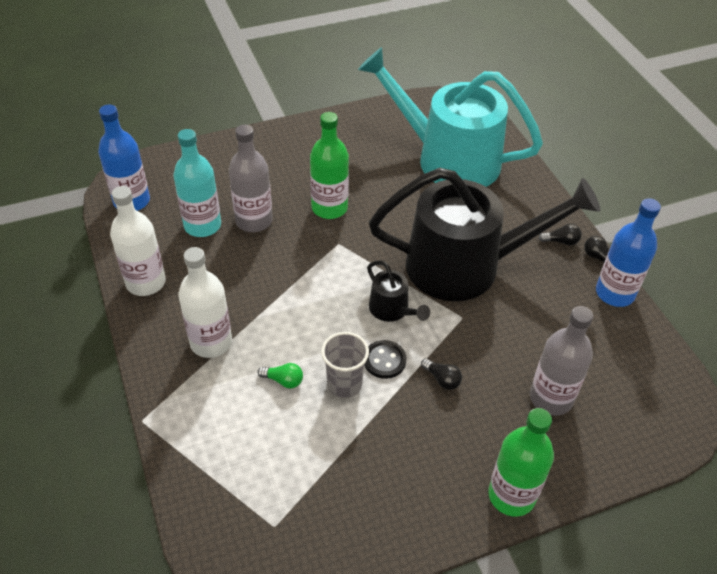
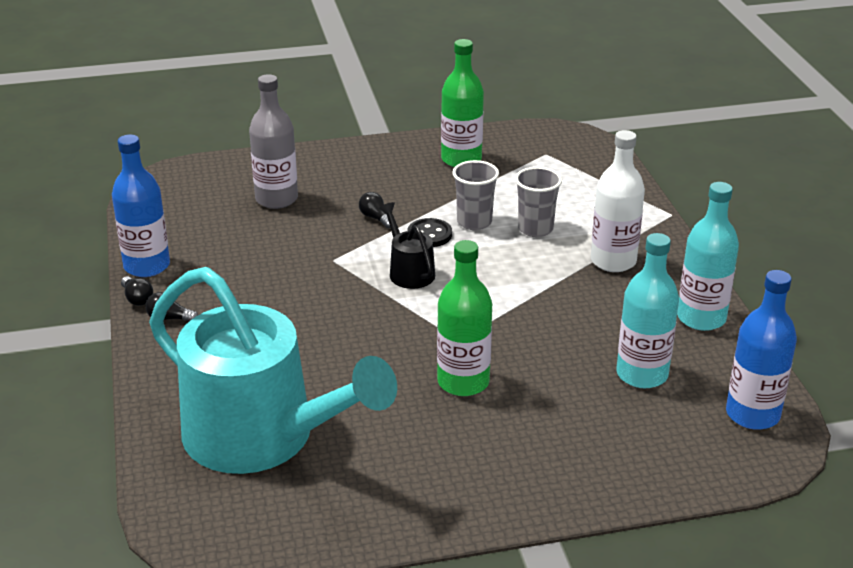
camera: 170 degrees left, 15 degrees down
(146, 282) = (701, 318): white bottle -> turquoise bottle
(254, 221) = (571, 374): grey bottle -> none
(283, 380) = (535, 229): green light bulb -> grey cup
(465, 265) = (305, 304): black watering can -> none
(511, 495) = (346, 153): green bottle -> green bottle (461, 159)

